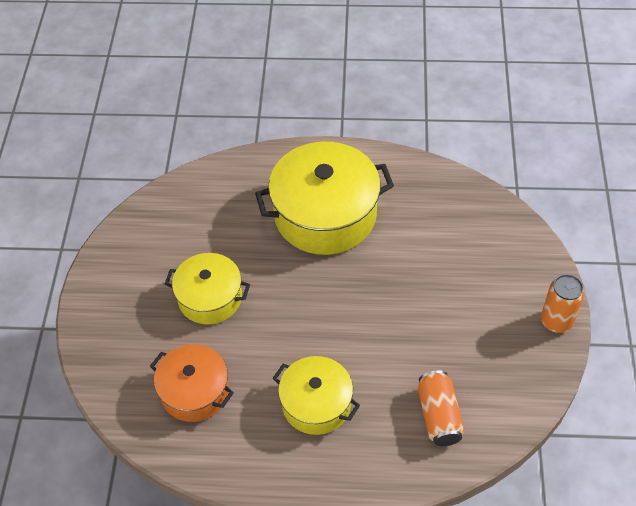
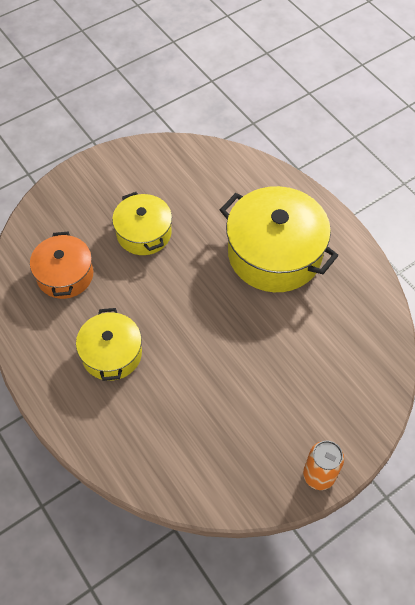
camera: 50 degrees right, 5 degrees up
(439, 415) = (164, 441): orange can -> none

